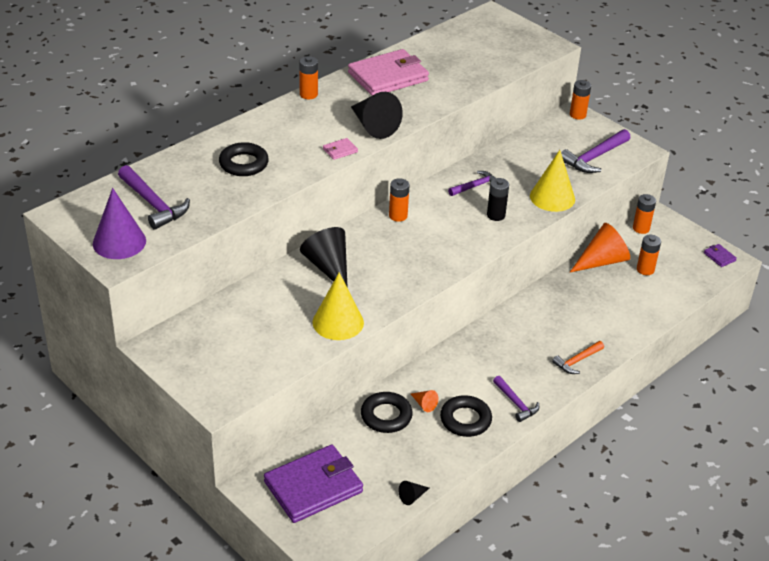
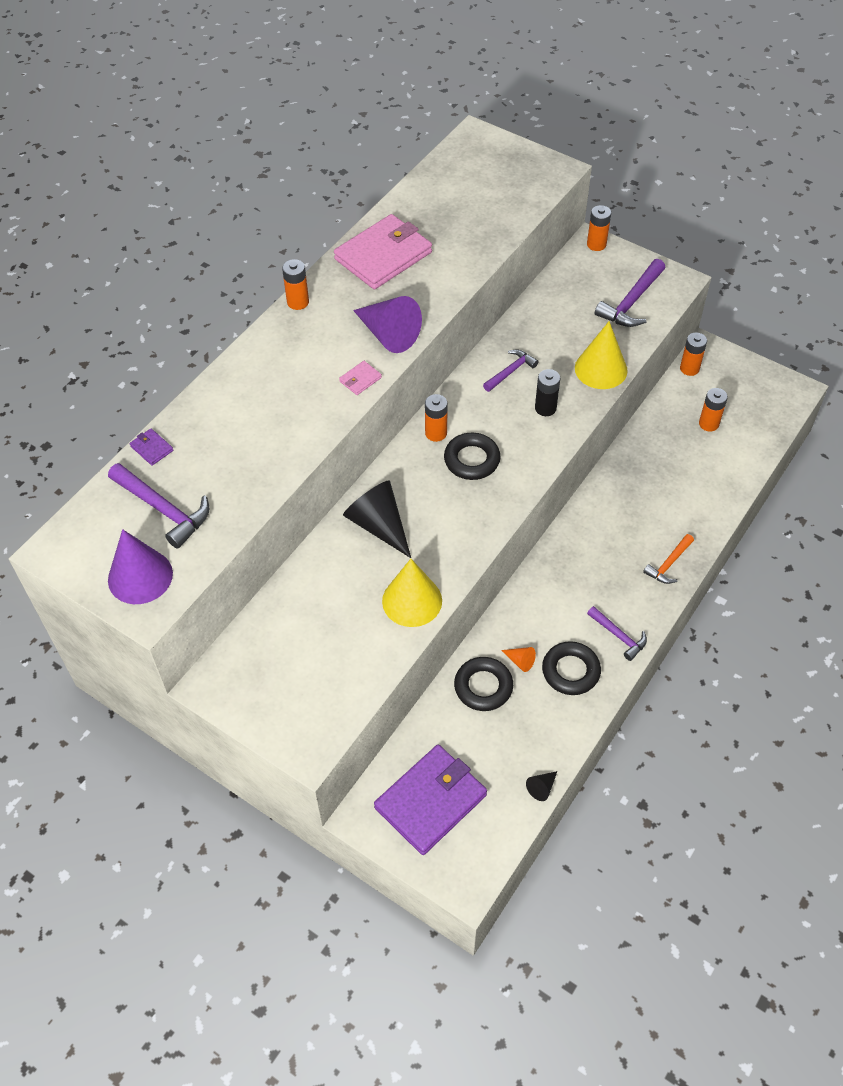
camera: 10 degrees left, 15 degrees up
(243, 164) = (253, 424): black ring -> black ring (472, 460)
(373, 126) = (388, 334): black cone -> purple cone
(602, 261) = (659, 422): orange cone -> none
(719, 257) = (782, 389): purple wallet -> purple wallet (152, 448)

